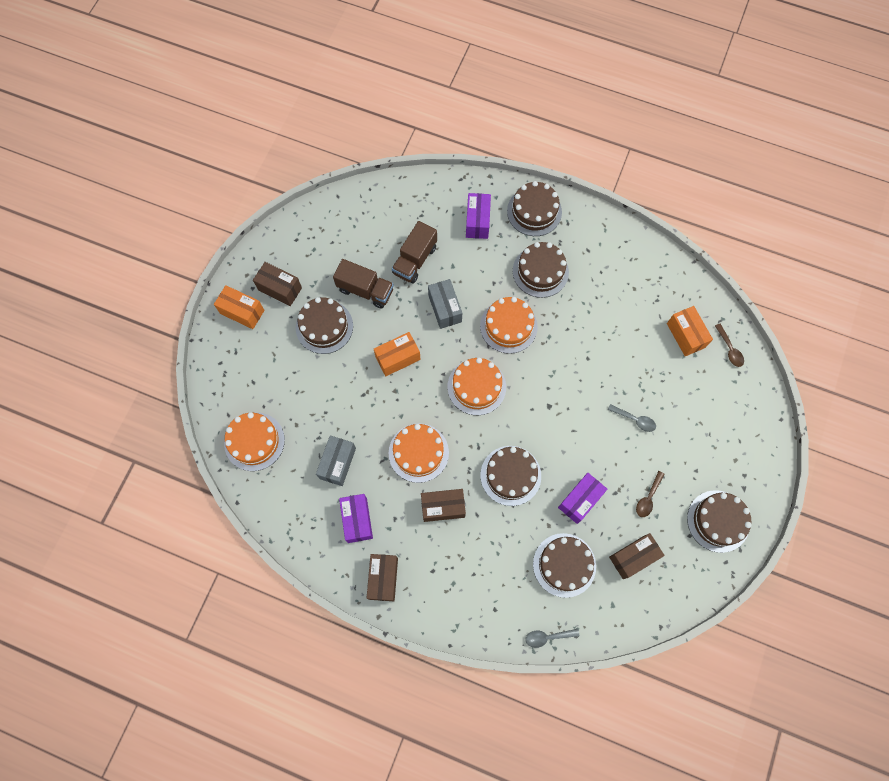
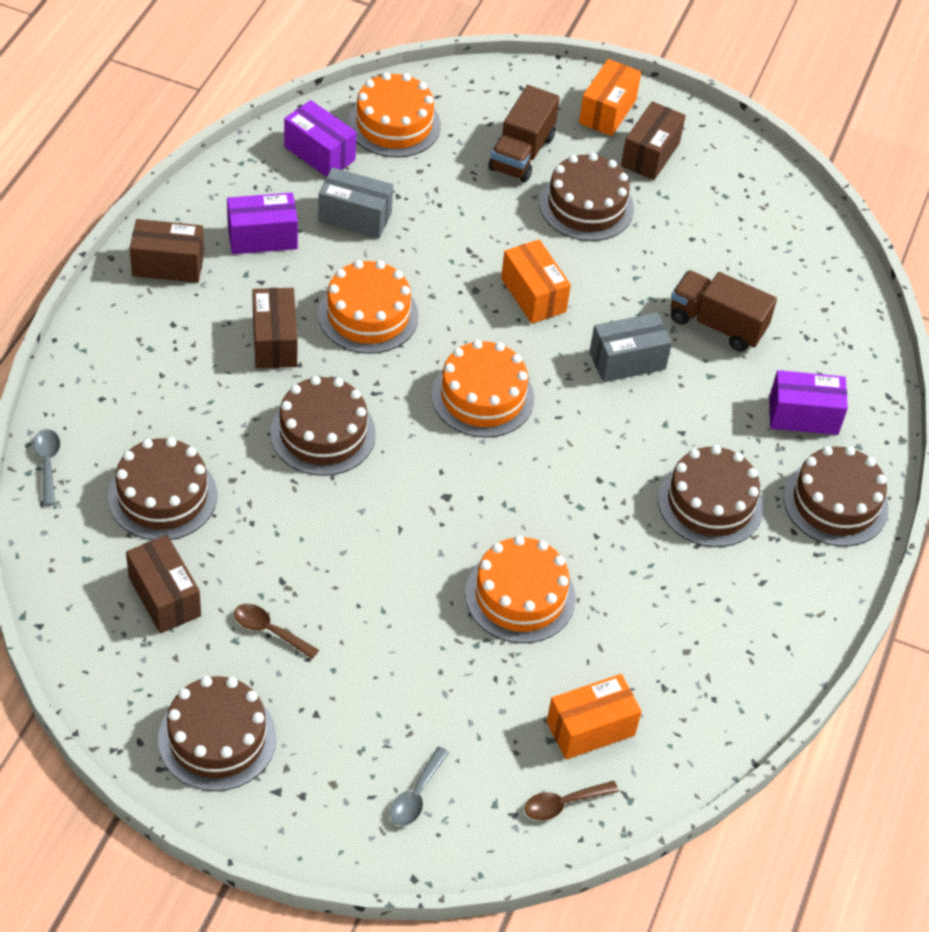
camera: 85 degrees right, 20 degrees down
(365, 290) = (655, 258): brown truck -> brown truck (521, 153)
(508, 326) = (598, 448): orange cake -> orange cake (520, 596)
(580, 500) = (272, 528): purple box -> purple box (319, 153)
(635, 420) = (418, 625): grey spoon -> grey spoon (416, 795)

